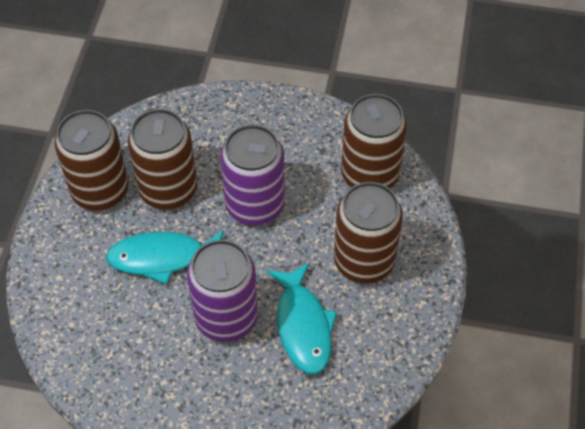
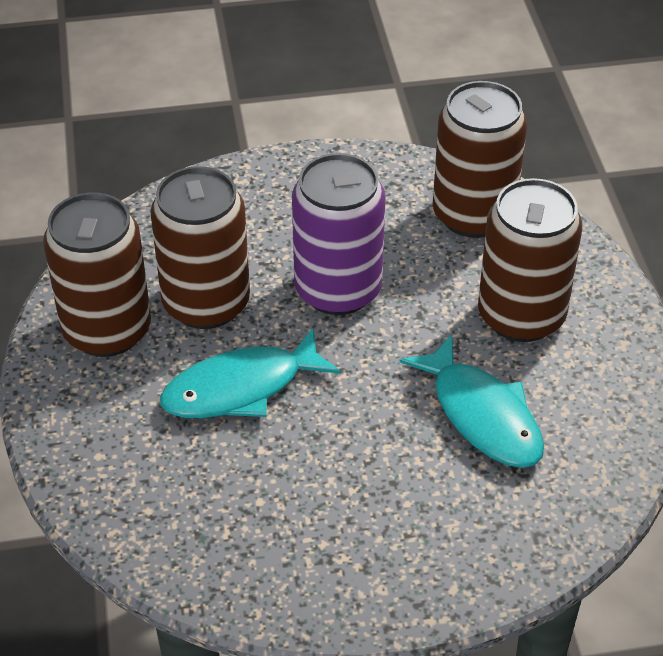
camera: 20 degrees left, 10 degrees down
(226, 317) = (370, 436): purple can -> none

